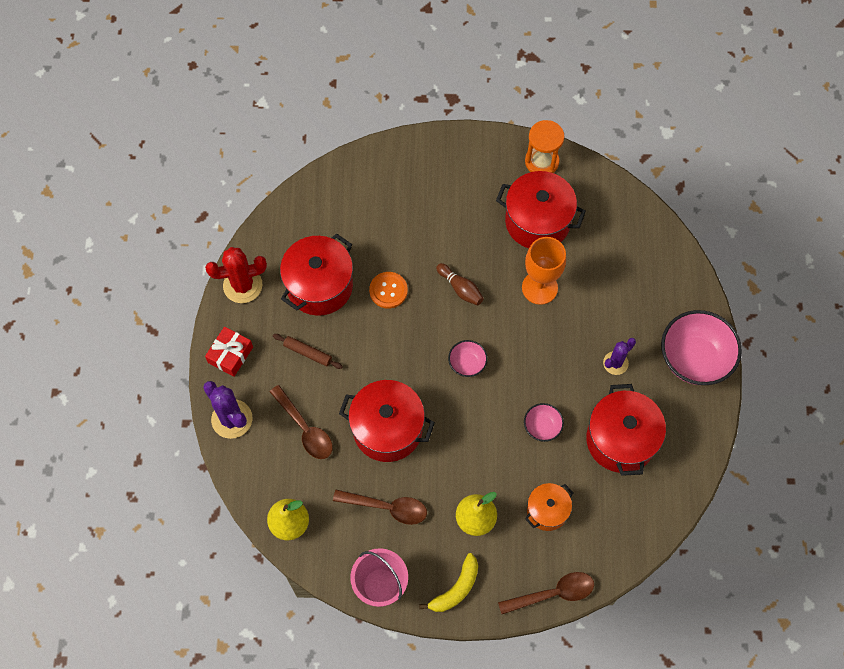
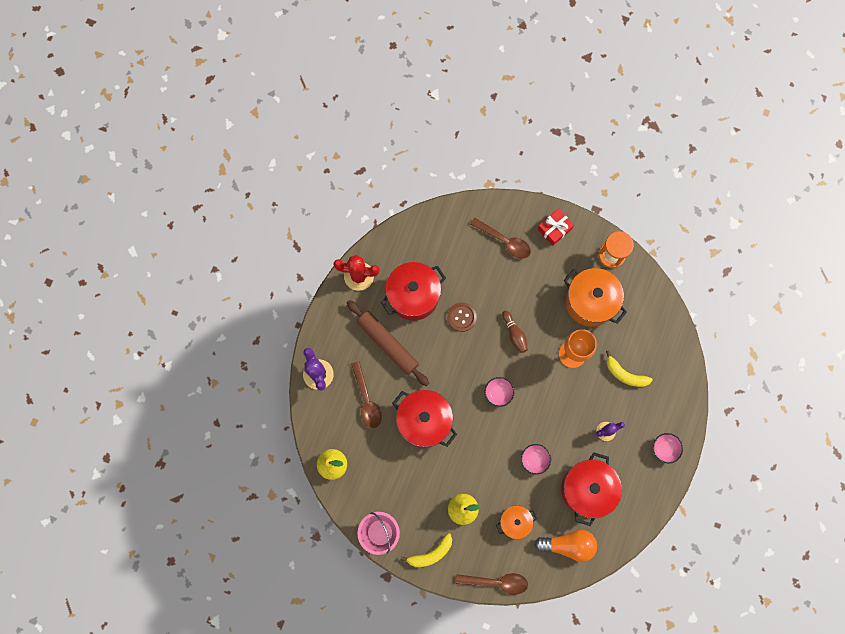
camera: 20 degrees right, 10 degrees up
(230, 355) = (333, 326): red gift -> red gift (554, 229)
(308, 353) = (388, 344): brown rolling pin -> brown rolling pin, size x1.98
(387, 507) = (404, 478): brown spoon -> brown spoon (504, 241)
(388, 290) = (461, 317): orange button -> brown button
(537, 221) = (590, 302): red pot -> orange pot
(612, 290) = (625, 374): none -> yellow banana
(624, 515) = (568, 545): none -> orange light bulb
(694, 359) = (664, 449): pink bowl -> pink bowl, size x0.50

